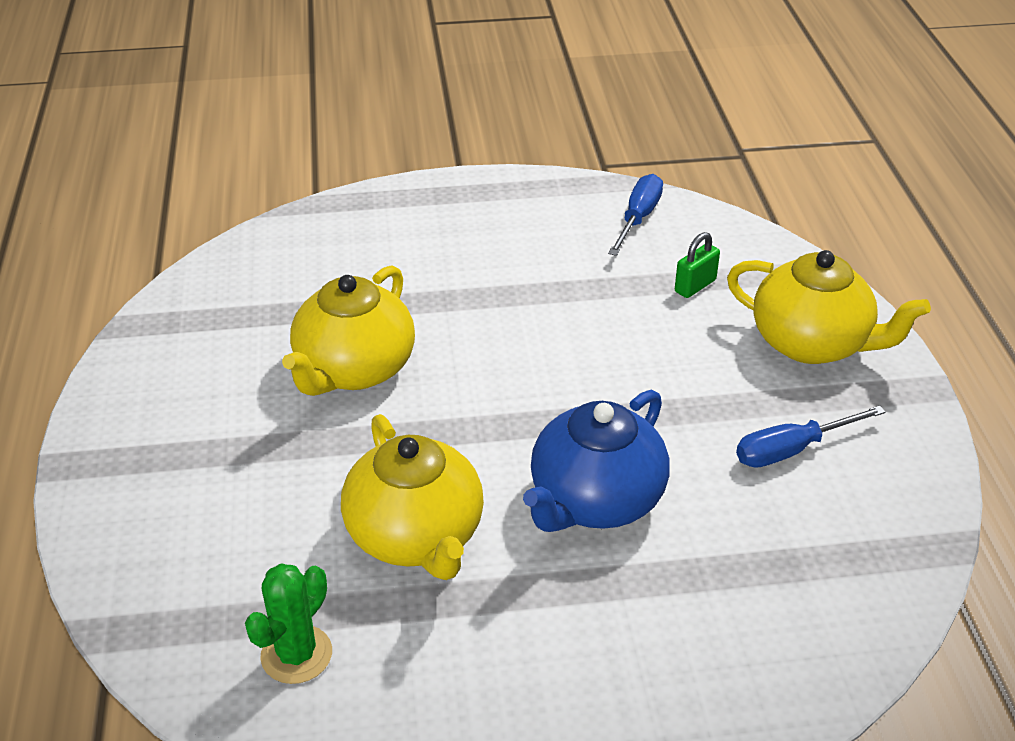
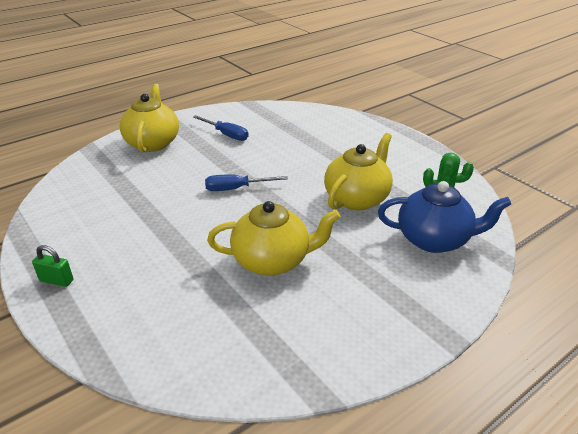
camera: 120 degrees left, 5 degrees down
(595, 500) = (294, 165): blue teapot -> blue teapot (434, 239)
(638, 218) = (62, 211): blue screwdriver -> blue screwdriver (236, 189)
(695, 286) = (124, 178): green padlock -> green padlock (56, 280)

